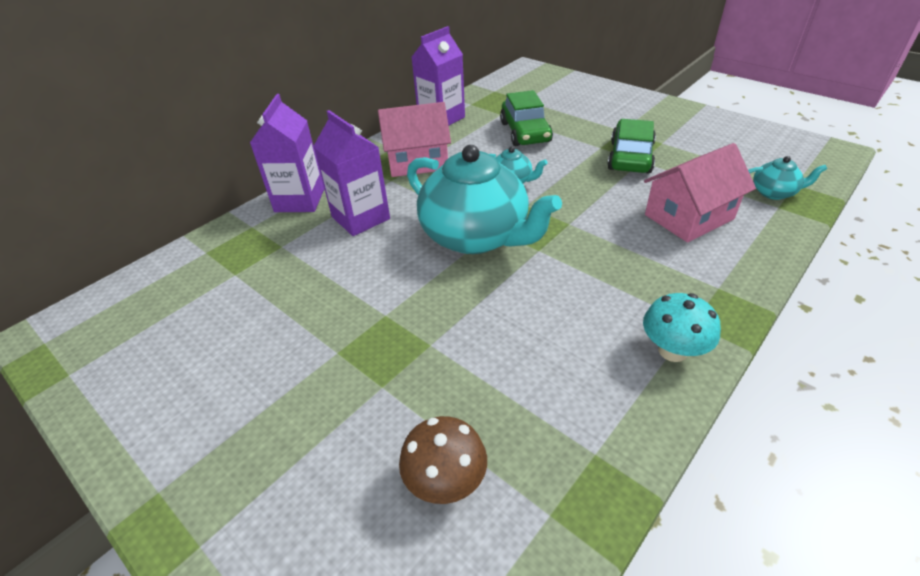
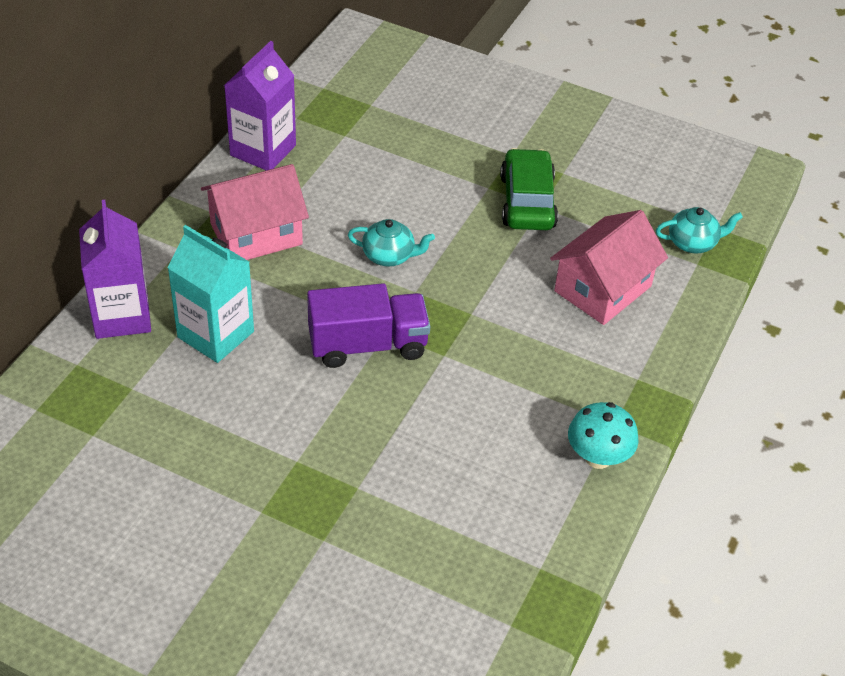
camera: 20 degrees left, 5 degrees up
(360, 218) = (215, 334): purple carton -> turquoise carton
(446, 481) = (414, 615): brown mushroom -> none
(476, 236) = (368, 345): turquoise teapot -> purple truck
(525, 132) = (386, 168): green car -> none

